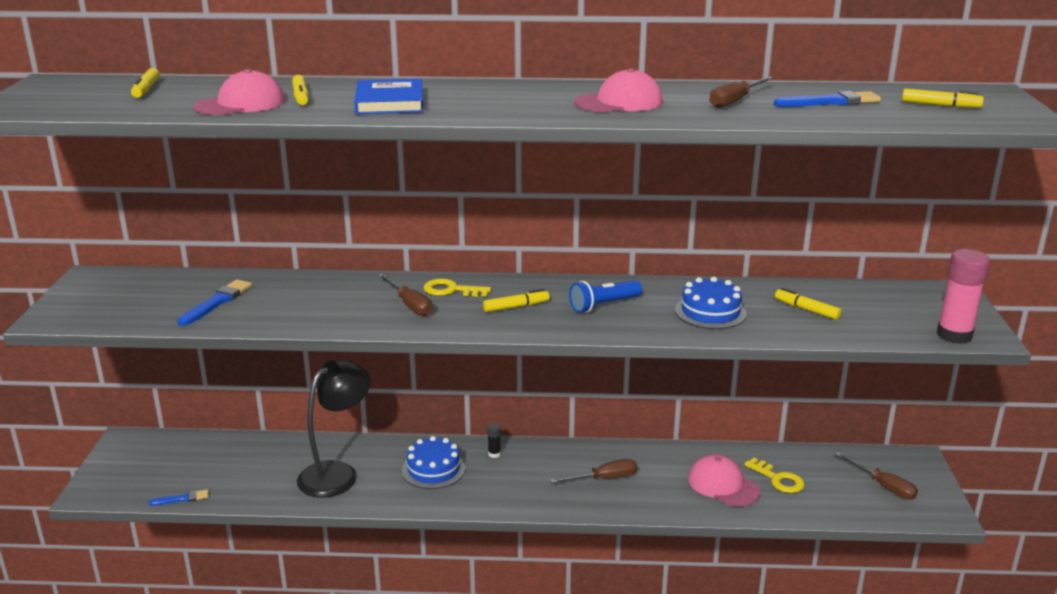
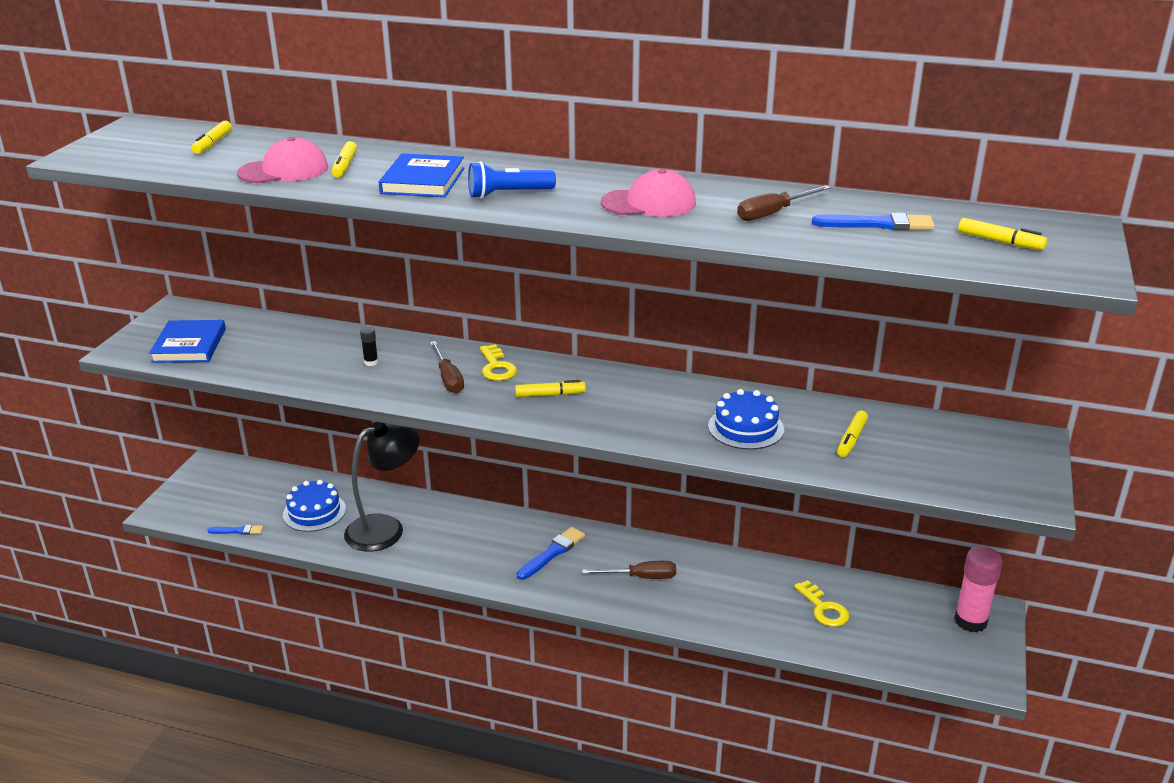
camera: 15 degrees right, 5 degrees up
(122, 306) = (189, 345): none -> blue book
(217, 302) = (273, 352): blue brush -> blue brush (552, 553)
(433, 469) = (477, 539): blue cake -> blue cake (314, 512)
(451, 290) = (496, 367): yellow key -> yellow key turned 135 degrees counterclockwise
(494, 454) = (543, 532): black glue stick -> black glue stick (371, 362)
(603, 305) = (639, 405): blue flashlight -> blue flashlight (508, 194)
(723, 485) = (761, 605): pink cap -> none
(806, 309) = (851, 439): yellow marker -> yellow marker turned 120 degrees counterclockwise
(883, 486) = (936, 636): brown screwdriver -> none
(954, 335) = (999, 494): pink glue stick -> pink glue stick (970, 621)

